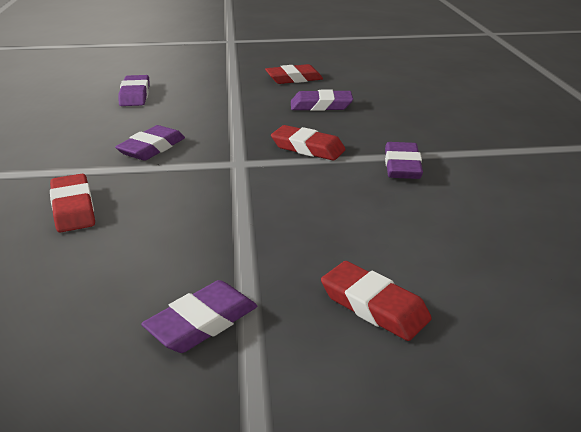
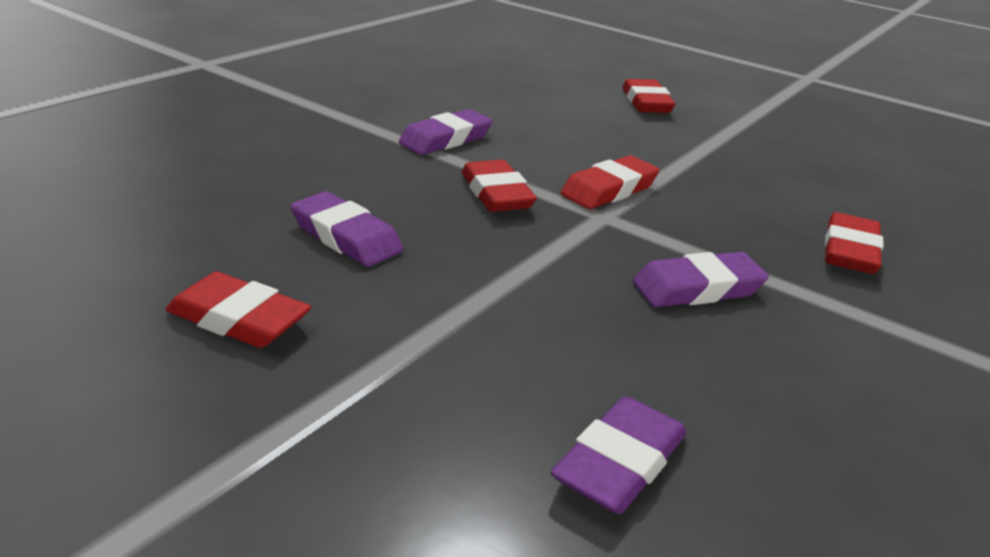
camera: 140 degrees left, 0 degrees up
(202, 322) = (769, 137): purple eraser -> none
(259, 180) = (609, 190): none -> red eraser

